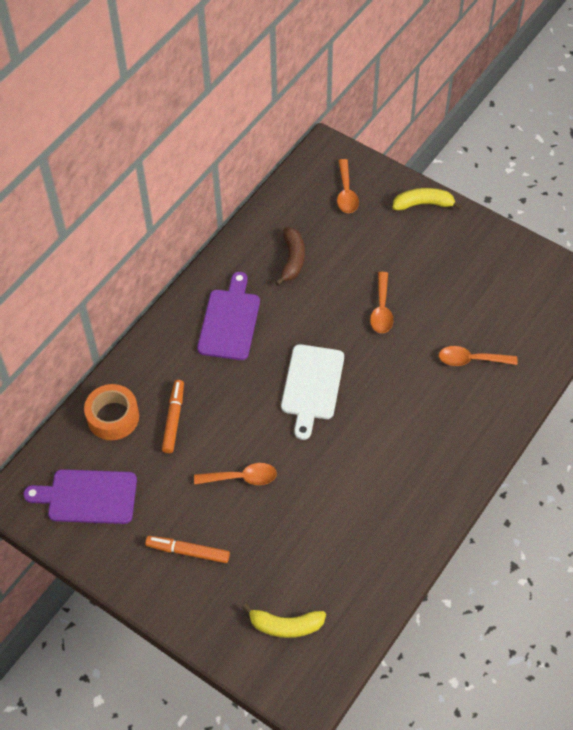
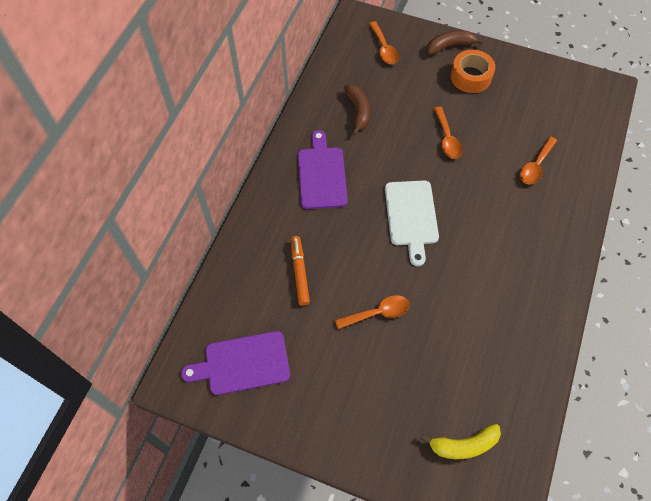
camera: 15 degrees left, 5 degrees up
(113, 417) = (244, 282): orange tape -> orange tape (470, 77)
(188, 551) = (351, 395): orange marker -> none
(423, 204) = (450, 46): yellow banana -> brown banana
(471, 360) = (535, 166): orange spoon -> orange spoon turned 45 degrees counterclockwise

